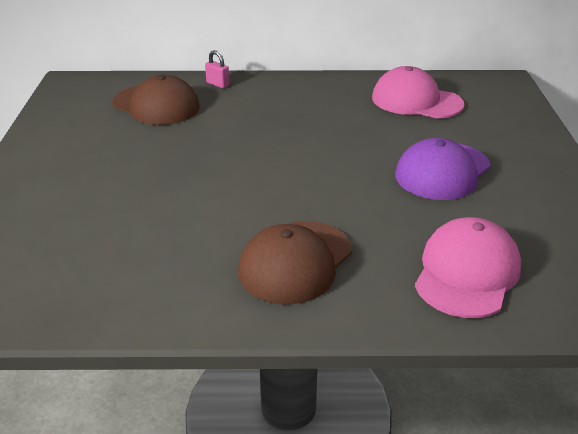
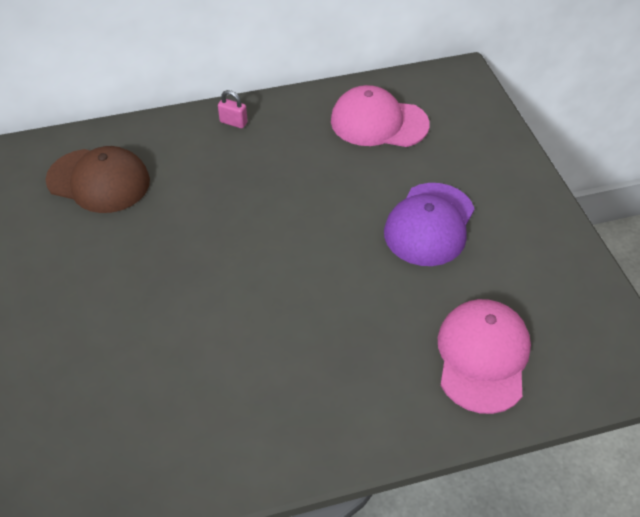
camera: 15 degrees left, 15 degrees up
(218, 84) = (156, 133): pink padlock -> pink padlock (233, 122)
(295, 262) = (321, 380): brown cap -> none

